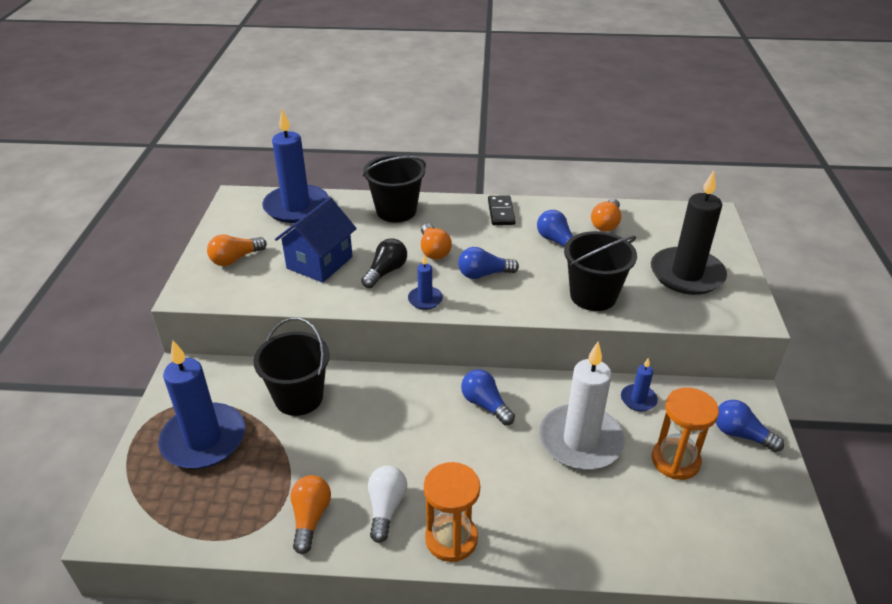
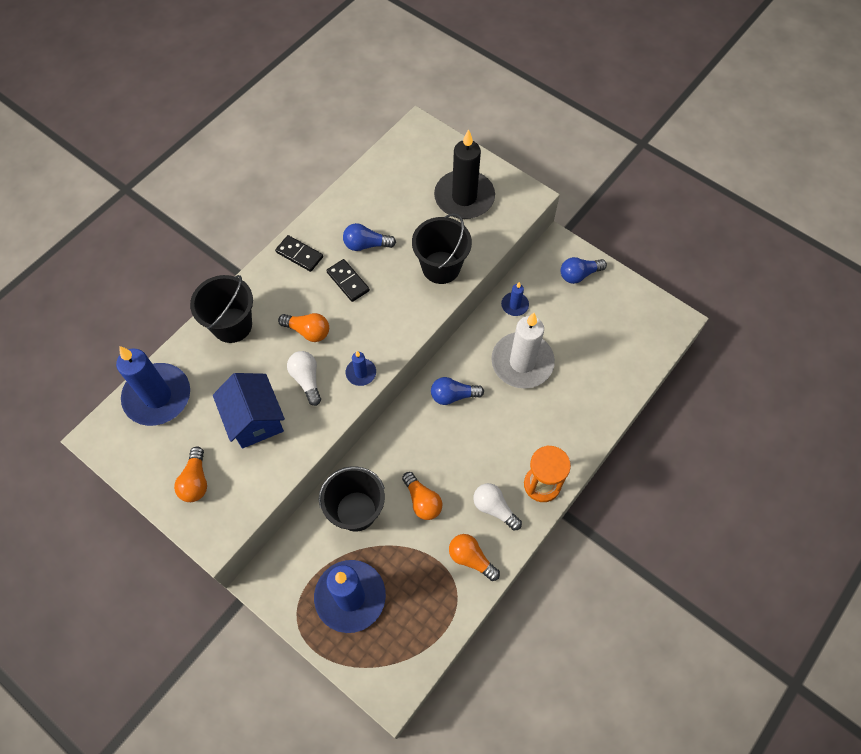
camera: 55 degrees left, 25 degrees up
(386, 272) = (306, 379): black light bulb -> white light bulb
(484, 274) = (364, 317): blue light bulb -> none
(508, 249) = (348, 281): none -> black domino
(606, 223) = (372, 199): orange light bulb -> orange light bulb (422, 501)
(675, 460) = (572, 324): orange hourglass -> none

